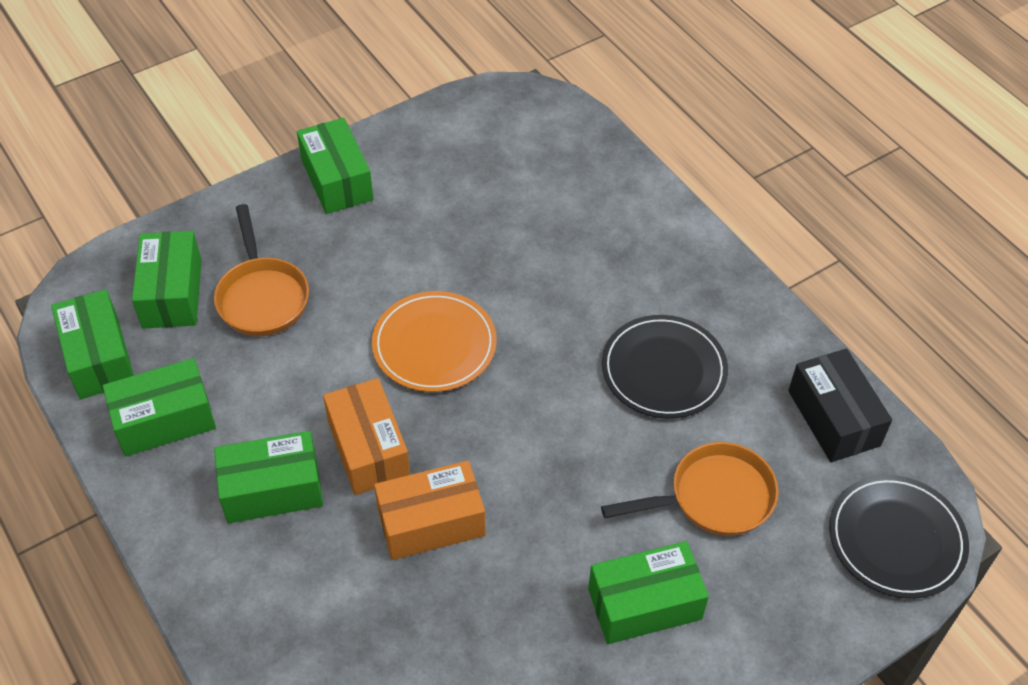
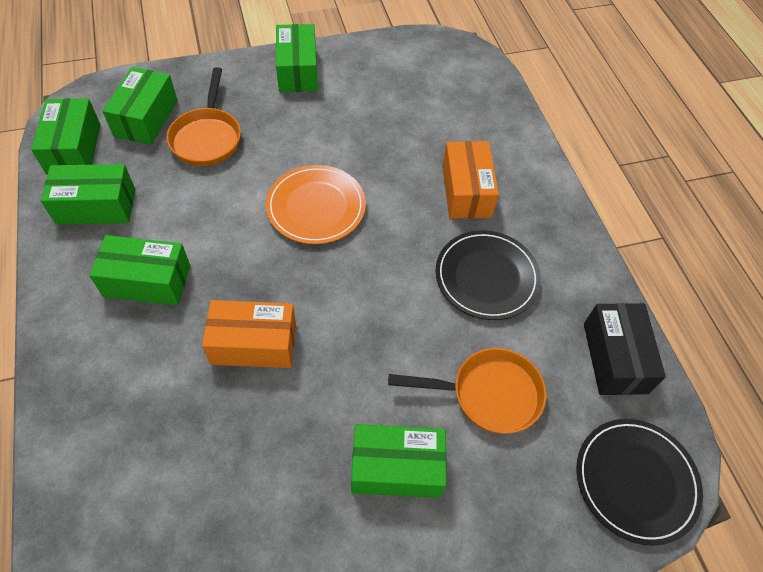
camera: 15 degrees right, 5 degrees up
(368, 449) = (232, 271): orange box -> orange box (466, 191)

